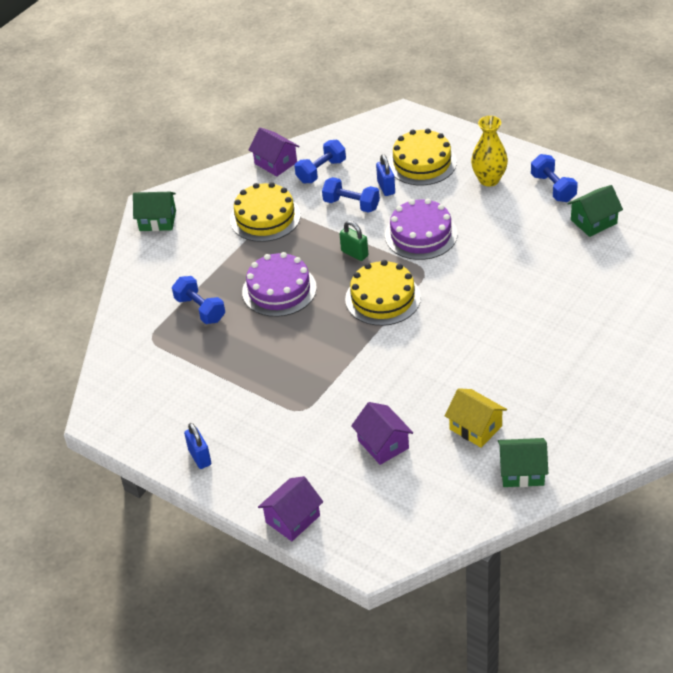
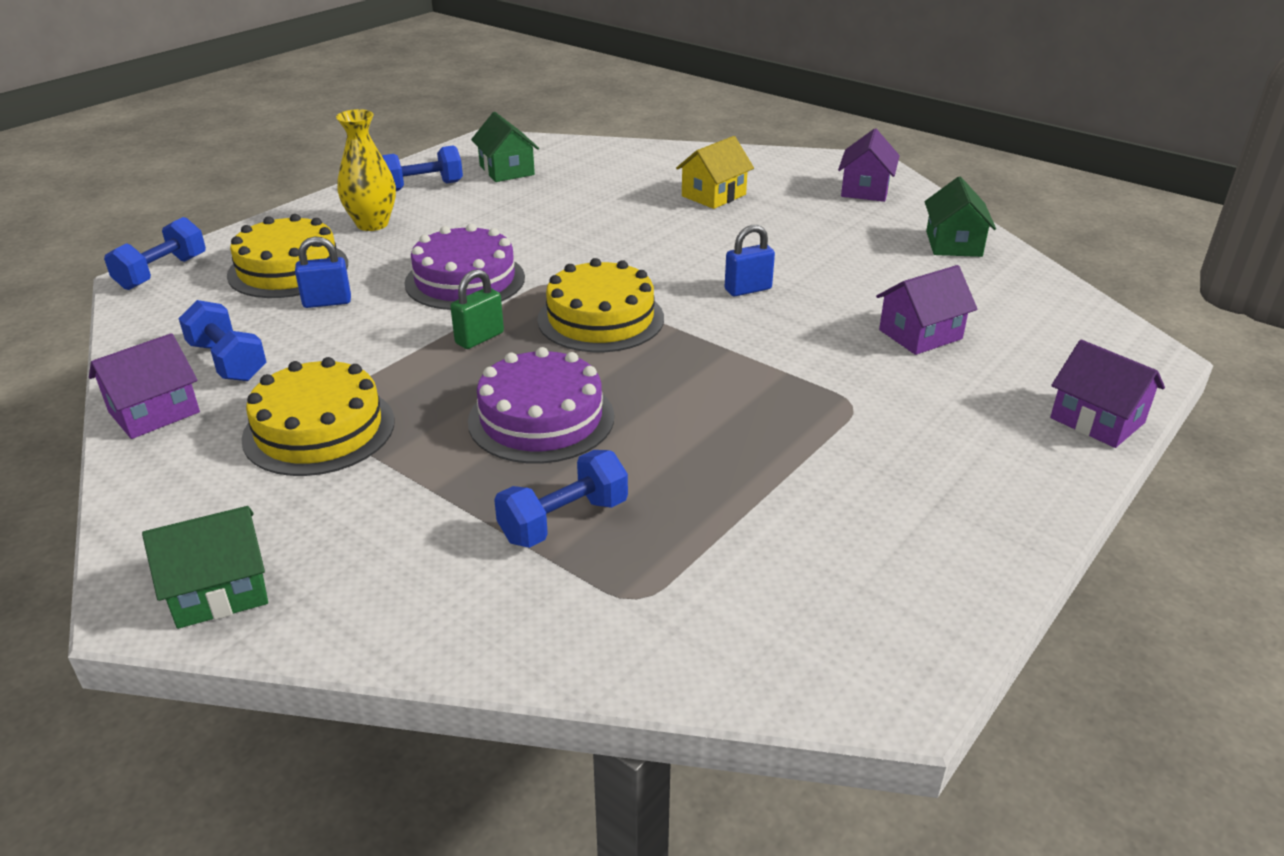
camera: 90 degrees left, 10 degrees down
(157, 220) = (219, 591): green house -> green house turned 60 degrees clockwise
(200, 457) = (983, 523): blue padlock -> blue padlock (748, 289)
(351, 204) = (348, 335): blue dumbbell -> blue dumbbell (162, 273)
(475, 427) = (879, 266): yellow house -> yellow house (713, 195)
(613, 423) = (865, 189): none -> purple house

